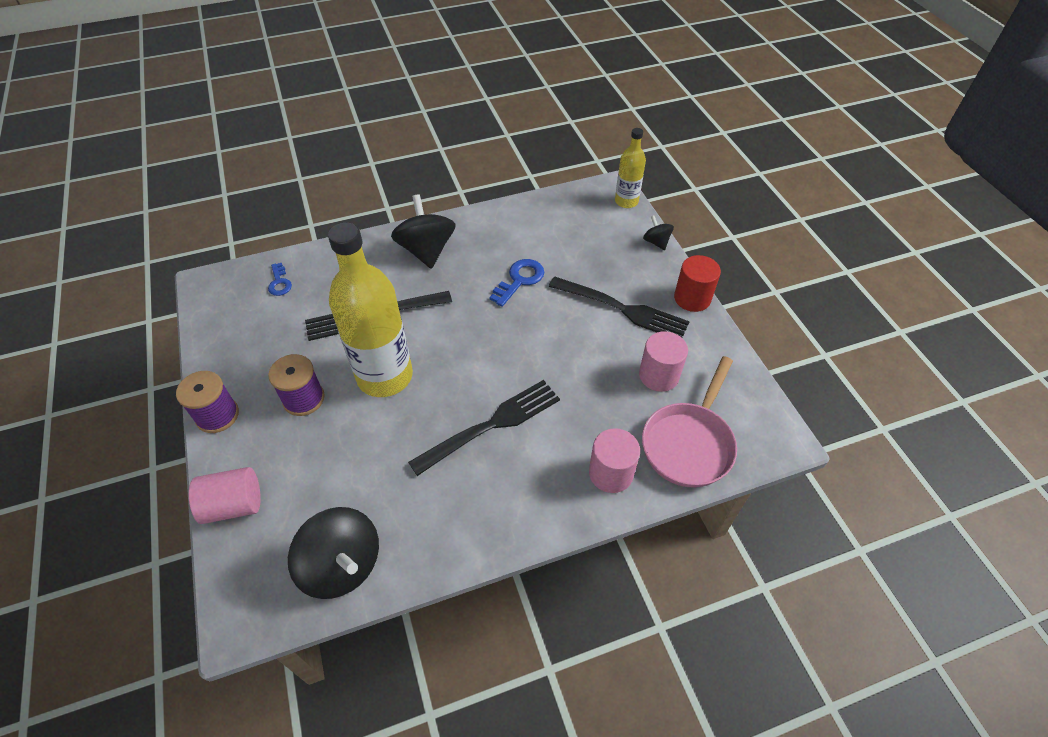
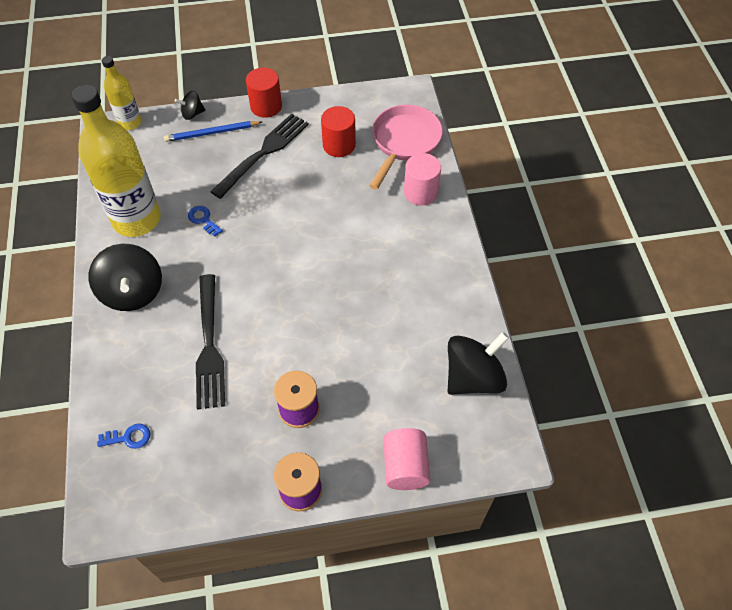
camera: 80 degrees left, 5 degrees up
(385, 376) = (289, 338): yellow bottle -> yellow bottle (137, 219)
(426, 250) = (133, 292): black spinning top -> black spinning top turned 105 degrees counterclockwise
(491, 425) = (361, 261): black fork -> none
(520, 280) = (203, 219): blue key -> blue key, size x0.65
(635, 262) = (212, 133): none -> blue pencil
(659, 375) = (339, 145): pink cylinder -> red cylinder
(689, 443) = (404, 142): pink pan -> pink pan turned 105 degrees counterclockwise

